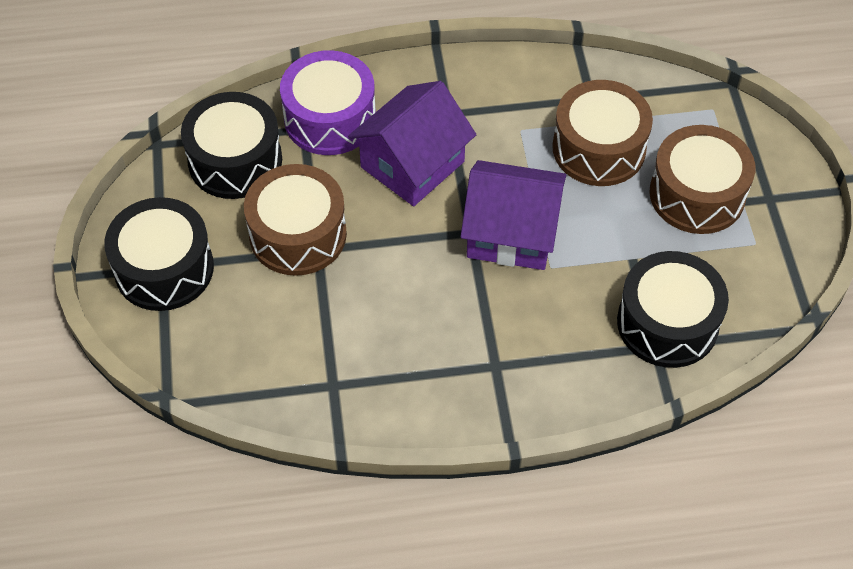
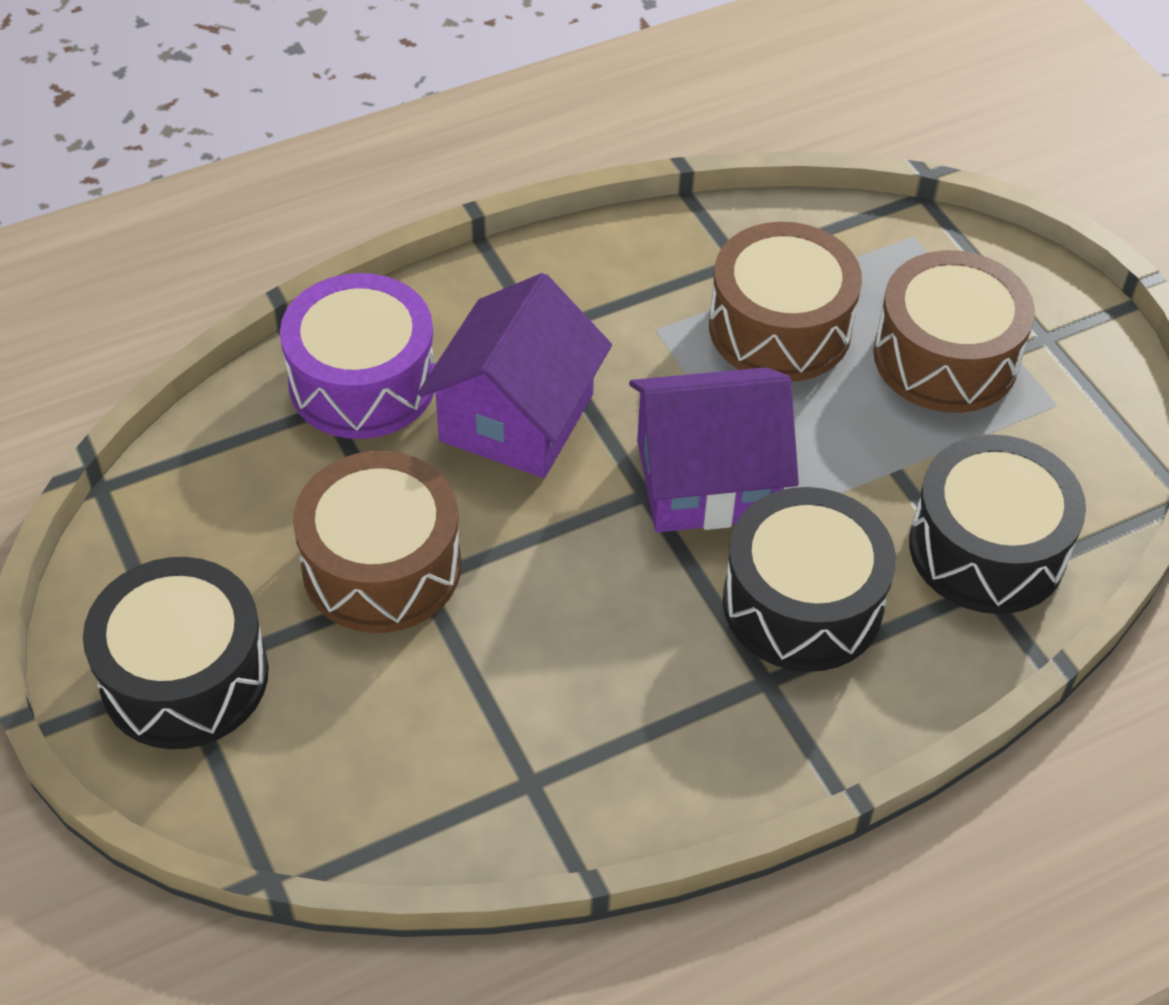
camera: 20 degrees left, 5 degrees down
(235, 160) = (237, 480): black drum -> black drum (802, 603)

